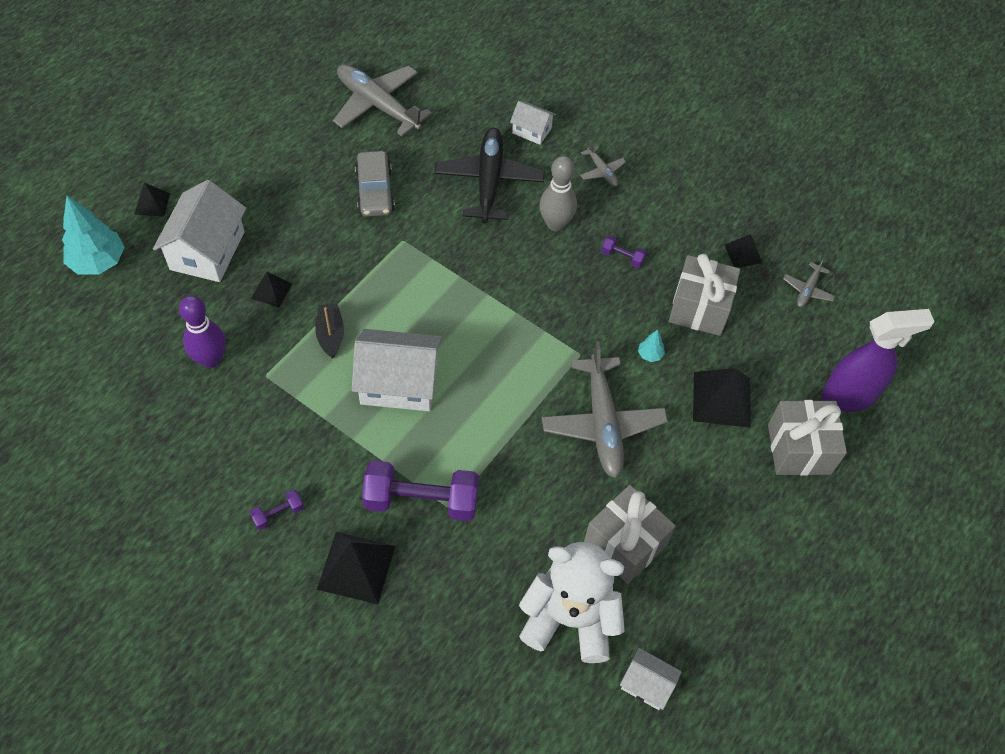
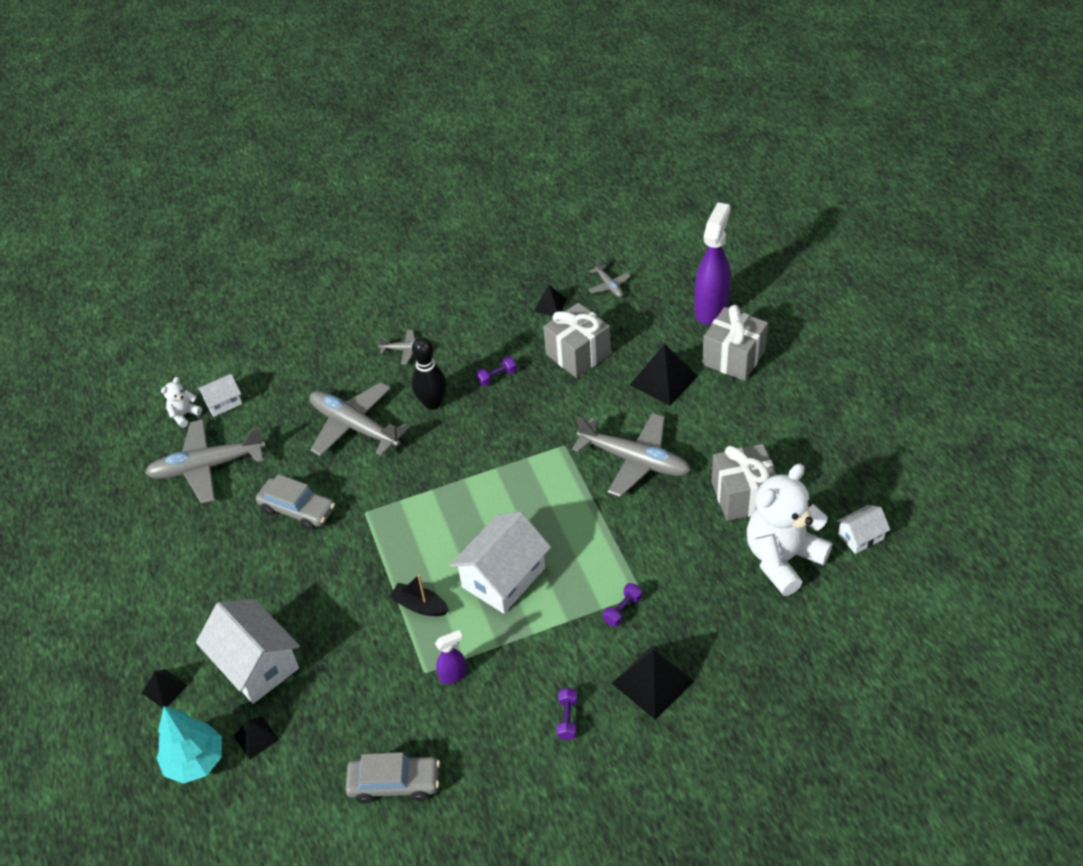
camera: 50 degrees left, 10 degrees down
(146, 412) = (394, 783): none -> grey car
(211, 359) = (376, 708): purple bowling pin -> none
(271, 291) = (340, 631): black pyramid -> black pyramid (255, 737)
(274, 399) = (453, 675): none -> purple spray bottle
(420, 59) = (184, 415): none -> white teddy bear
(421, 501) = (622, 610): purple dumbbell -> purple dumbbell, size x0.45
(489, 181) = (355, 426): black plane -> grey plane
(531, 130) = (328, 375): white house -> white house (223, 402)
(555, 224) = (432, 403): grey bowling pin -> black bowling pin
(650, 354) = (596, 403): turquoise tree -> none

